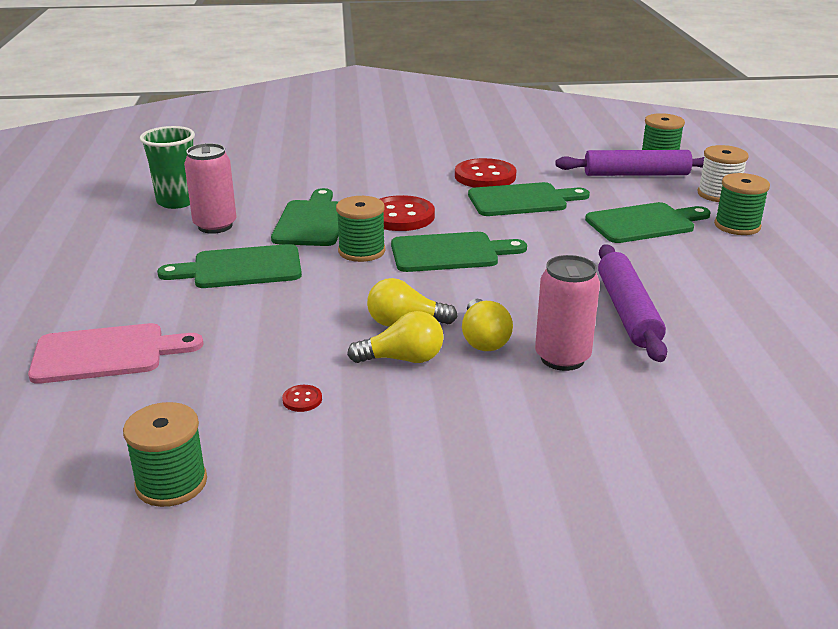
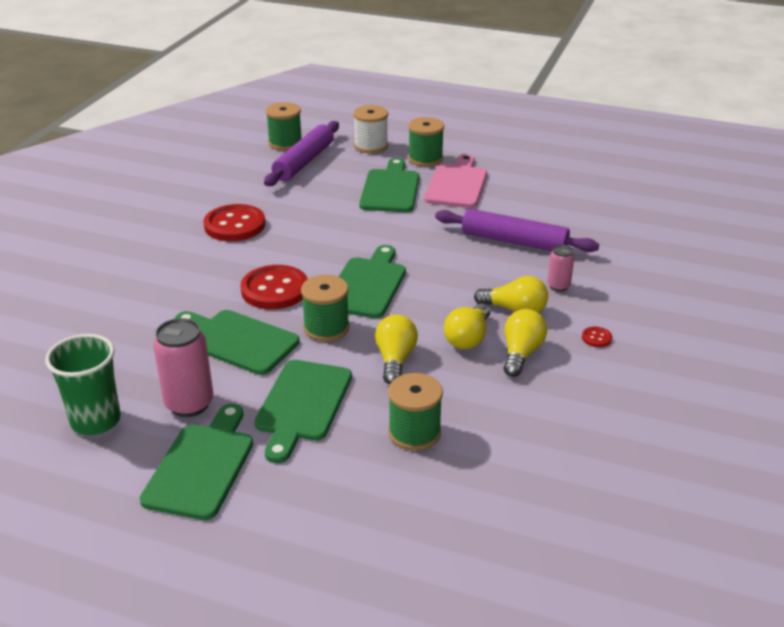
camera: 65 degrees left, 5 degrees up
(106, 354) = (413, 520): pink cutting board -> pink cutting board (457, 184)
(171, 483) = (635, 506): green spool -> green spool (414, 432)
(302, 399) = (552, 416): red button -> red button (596, 338)
(337, 293) = (395, 359): none -> yellow light bulb
(522, 200) = (301, 223): green cutting board -> green cutting board (202, 466)
(562, 358) = (558, 286): pink can -> pink can, size x0.55

